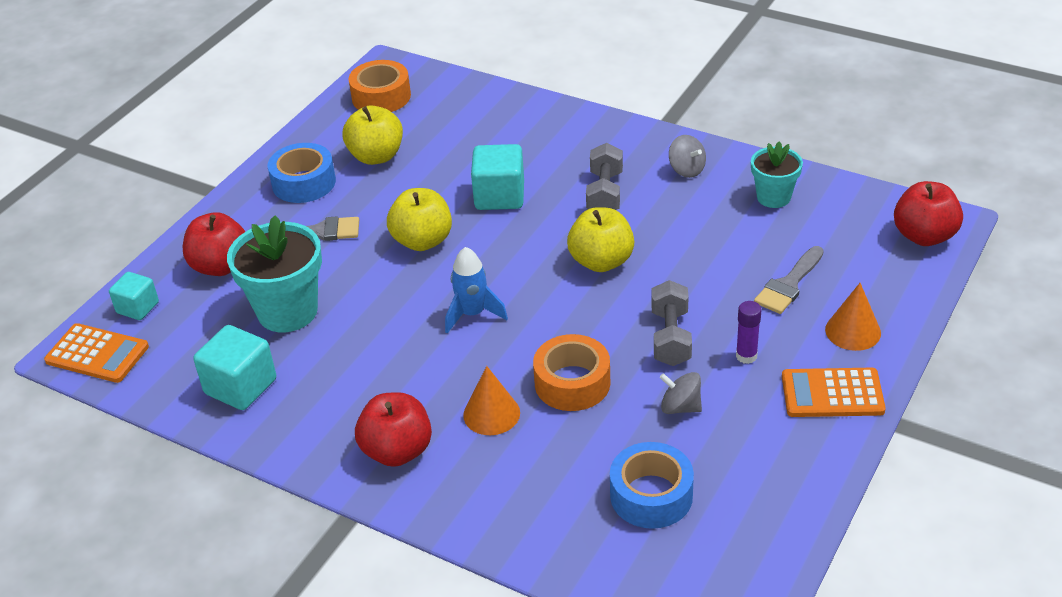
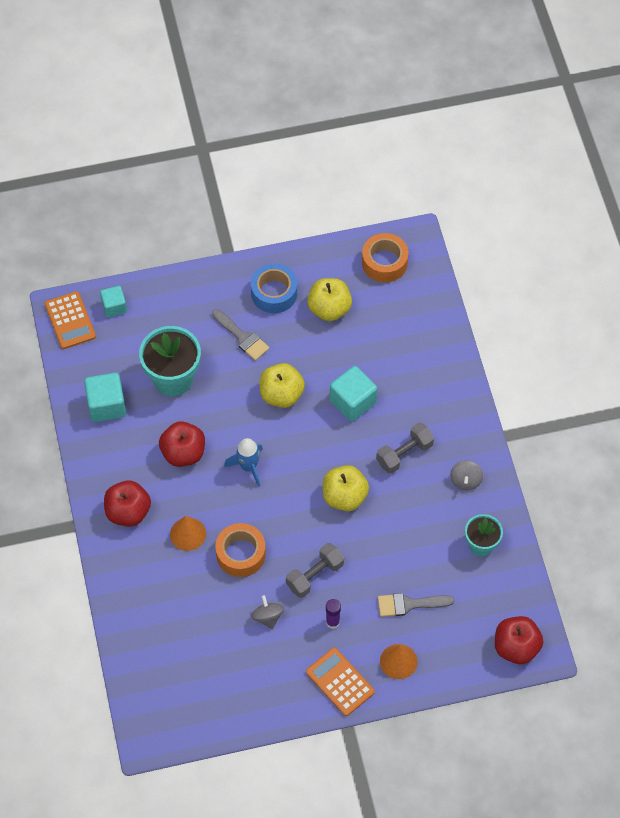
camera: 45 degrees right, 20 degrees up
(221, 266) = (176, 315): red apple -> red apple (183, 453)
(651, 495) = (197, 646): blue tape -> none

